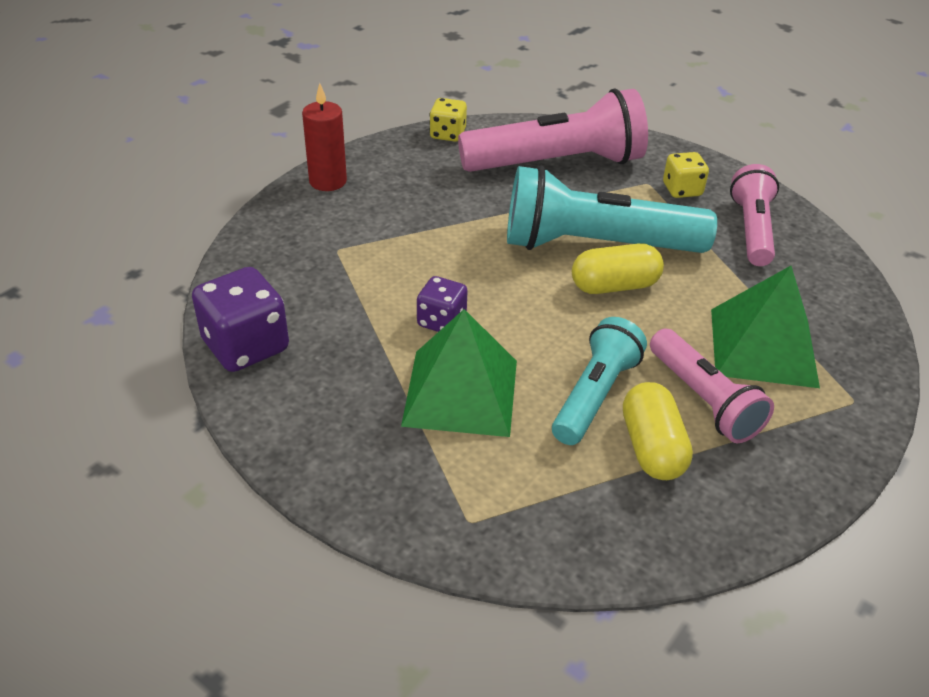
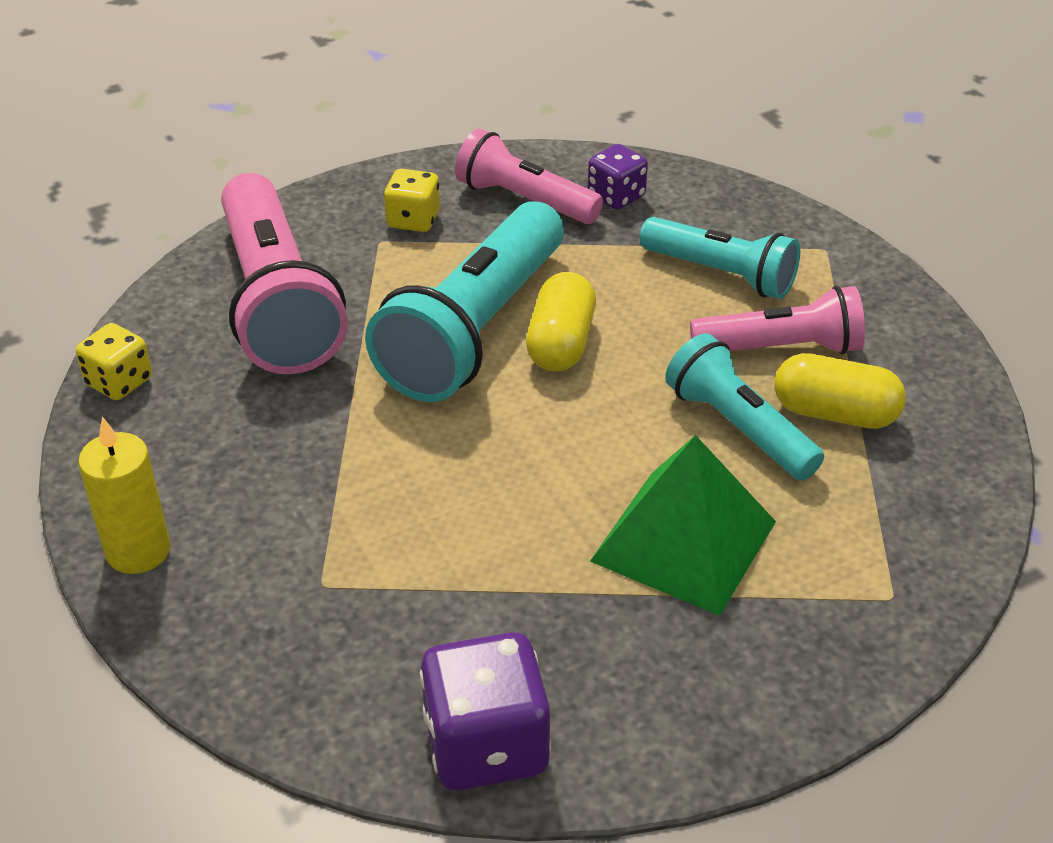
camera: 65 degrees left, 0 degrees up
(328, 181) = (138, 551): red candle -> yellow candle
(441, 321) = (543, 518): purple dice -> purple dice (616, 196)
(556, 163) = (277, 301): pink flashlight -> pink flashlight turned 150 degrees clockwise
(763, 347) = (721, 274): green pyramid -> turquoise flashlight

